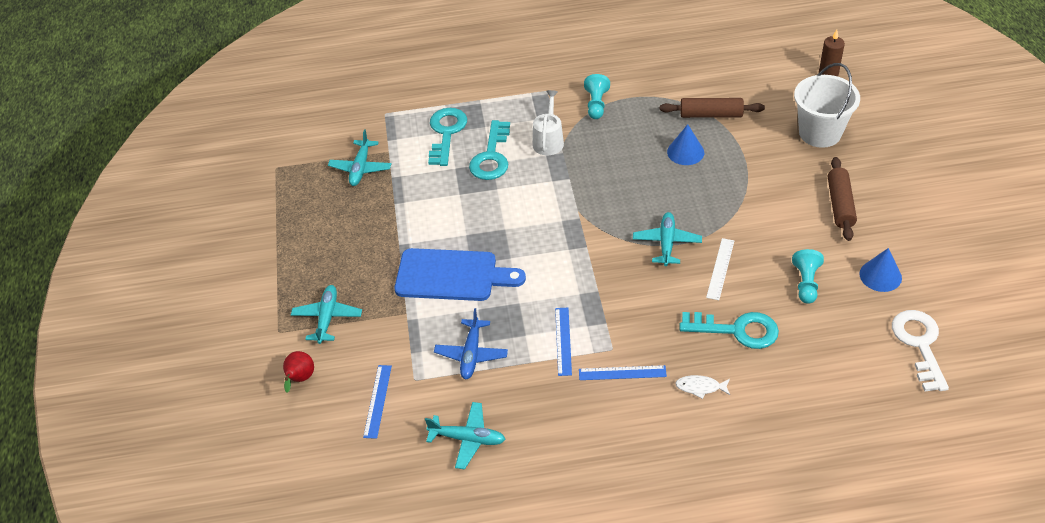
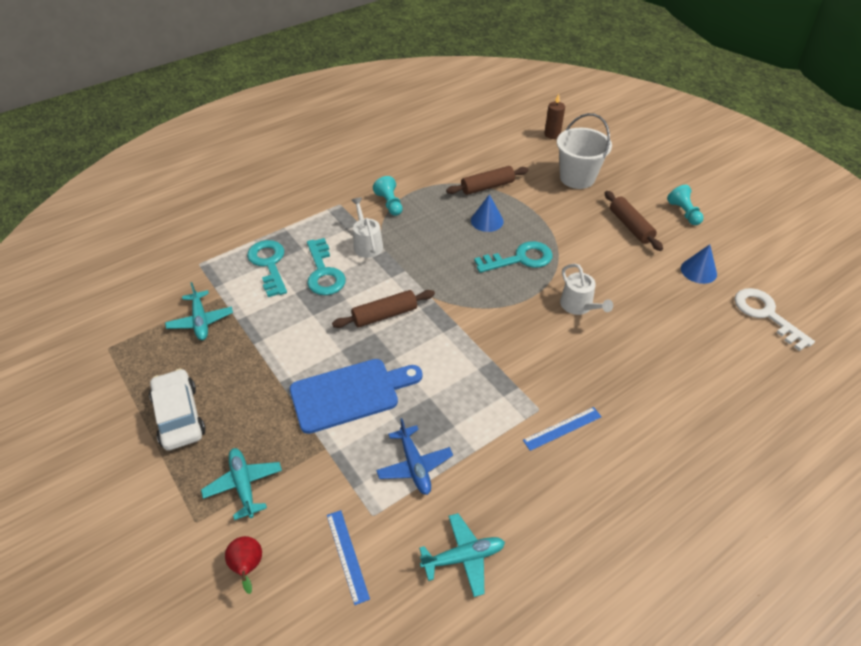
camera: 30 degrees left, 0 degrees up
(305, 245) = (179, 416): none -> white car
(524, 215) = (385, 315): none -> brown rolling pin
(563, 341) = (492, 418): blue ruler -> none
(666, 243) = (522, 299): turquoise plane -> none
(700, 387) = (635, 415): white fish -> none
(720, 268) = (579, 306): white ruler -> white watering can
(737, 330) = (628, 353): turquoise key -> turquoise key (520, 259)
(806, 283) = (651, 295): turquoise pawn -> turquoise pawn (684, 213)

